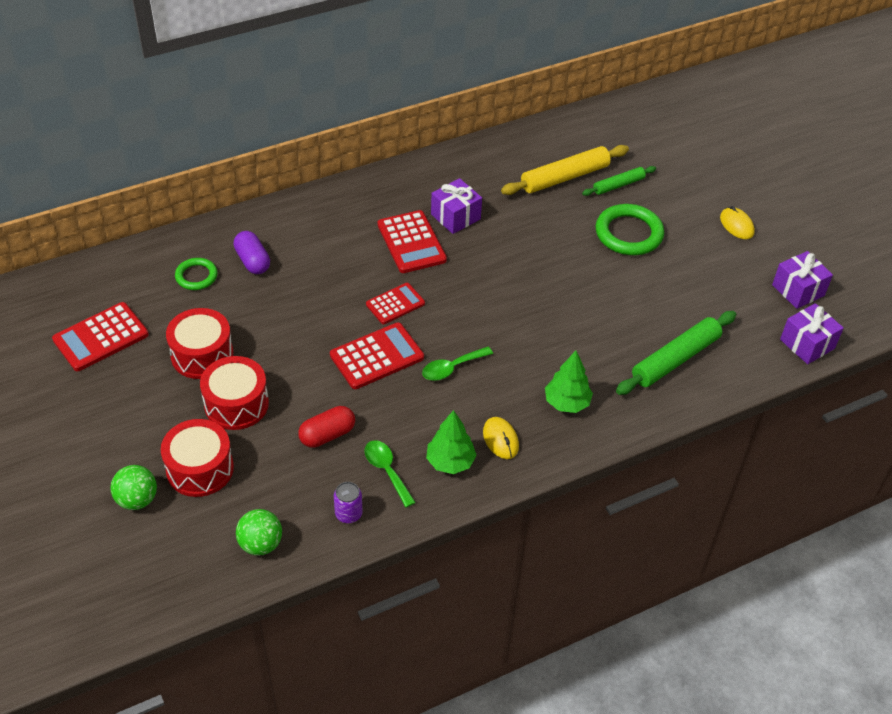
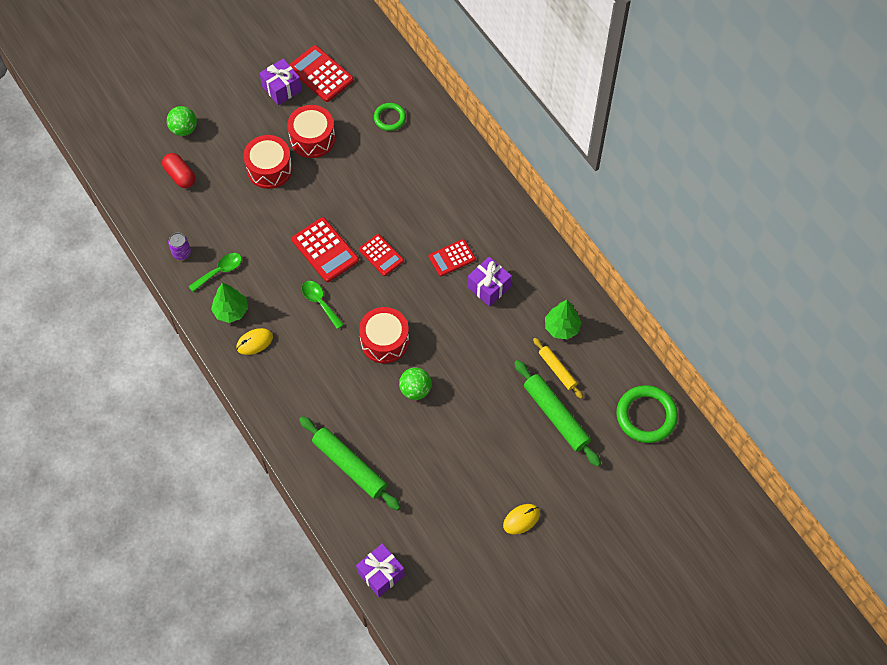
camera: 85 degrees right, 15 degrees up
(200, 469) = (212, 159): red drum -> red drum (384, 341)
(252, 261) = (411, 151): purple capsule -> none
(260, 544) = (154, 205): green ball -> green ball (415, 390)
(327, 435) = (247, 229): red capsule -> red capsule (180, 175)
(411, 242) = (452, 258): red calculator -> red calculator, size x0.65
(564, 177) = (557, 370): yellow rolling pin -> yellow rolling pin, size x0.59
(566, 403) = (294, 386): green tree -> green tree (562, 327)
(618, 185) = (556, 416): green rolling pin -> green rolling pin, size x1.70
(628, 233) = (493, 426): green ring -> green ring (646, 416)
(798, 290) = (445, 570): purple gift -> purple gift (282, 88)

